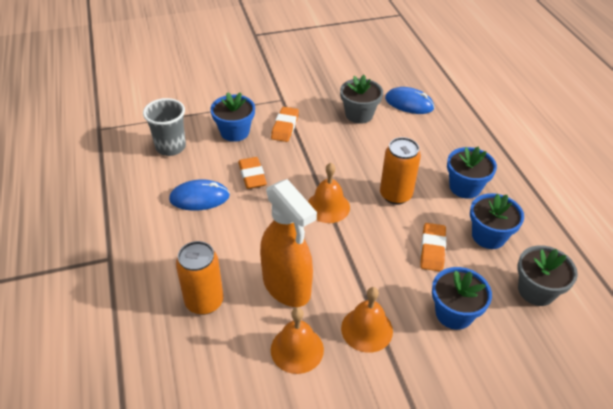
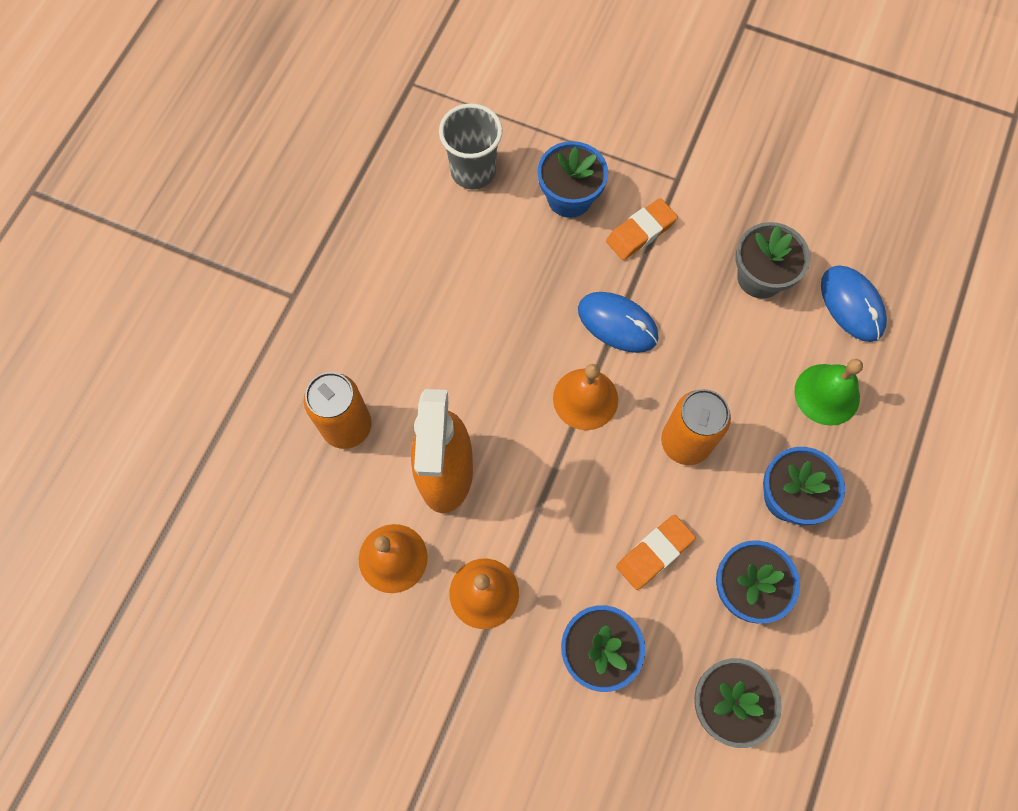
camera: 40 degrees right, 25 degrees up
(199, 198) = (447, 277): blue mouse -> blue mouse (617, 323)
(252, 175) = (534, 286): orange eraser -> none
(436, 140) = (827, 394): none -> green bell

